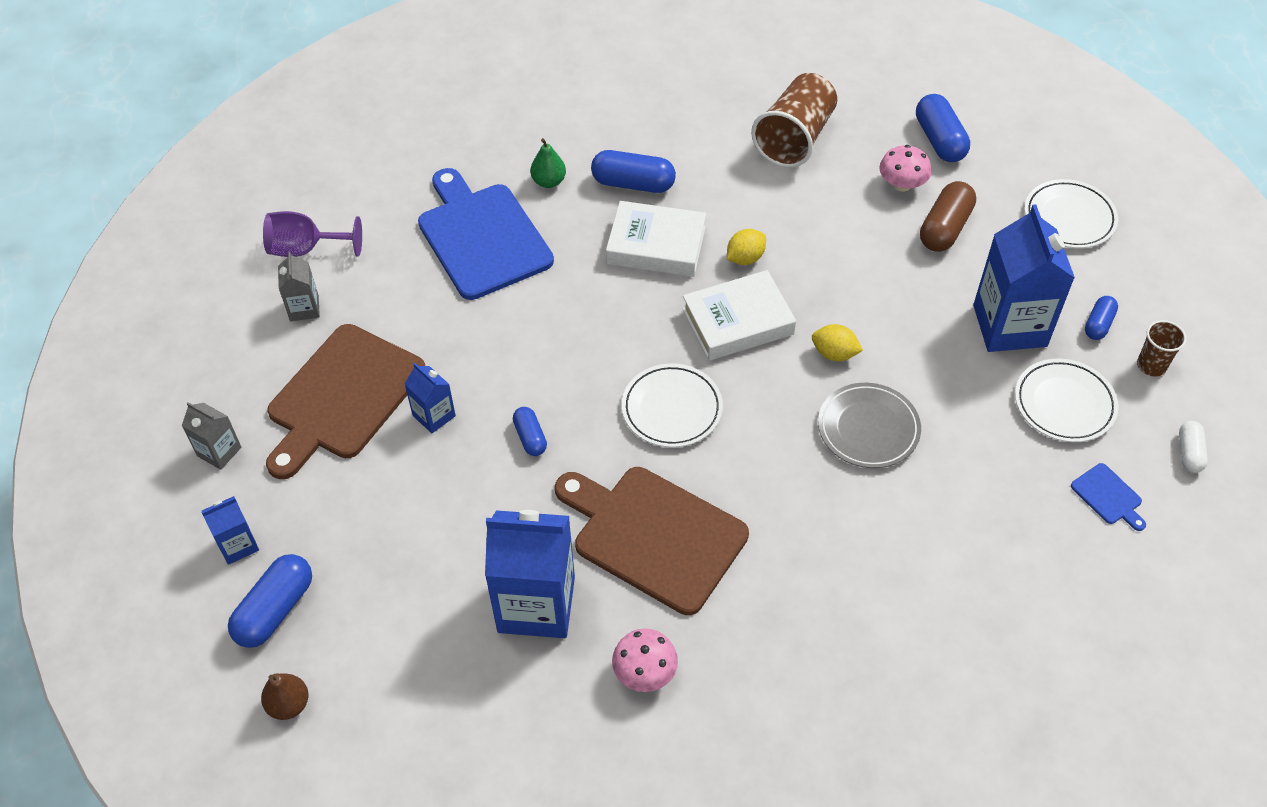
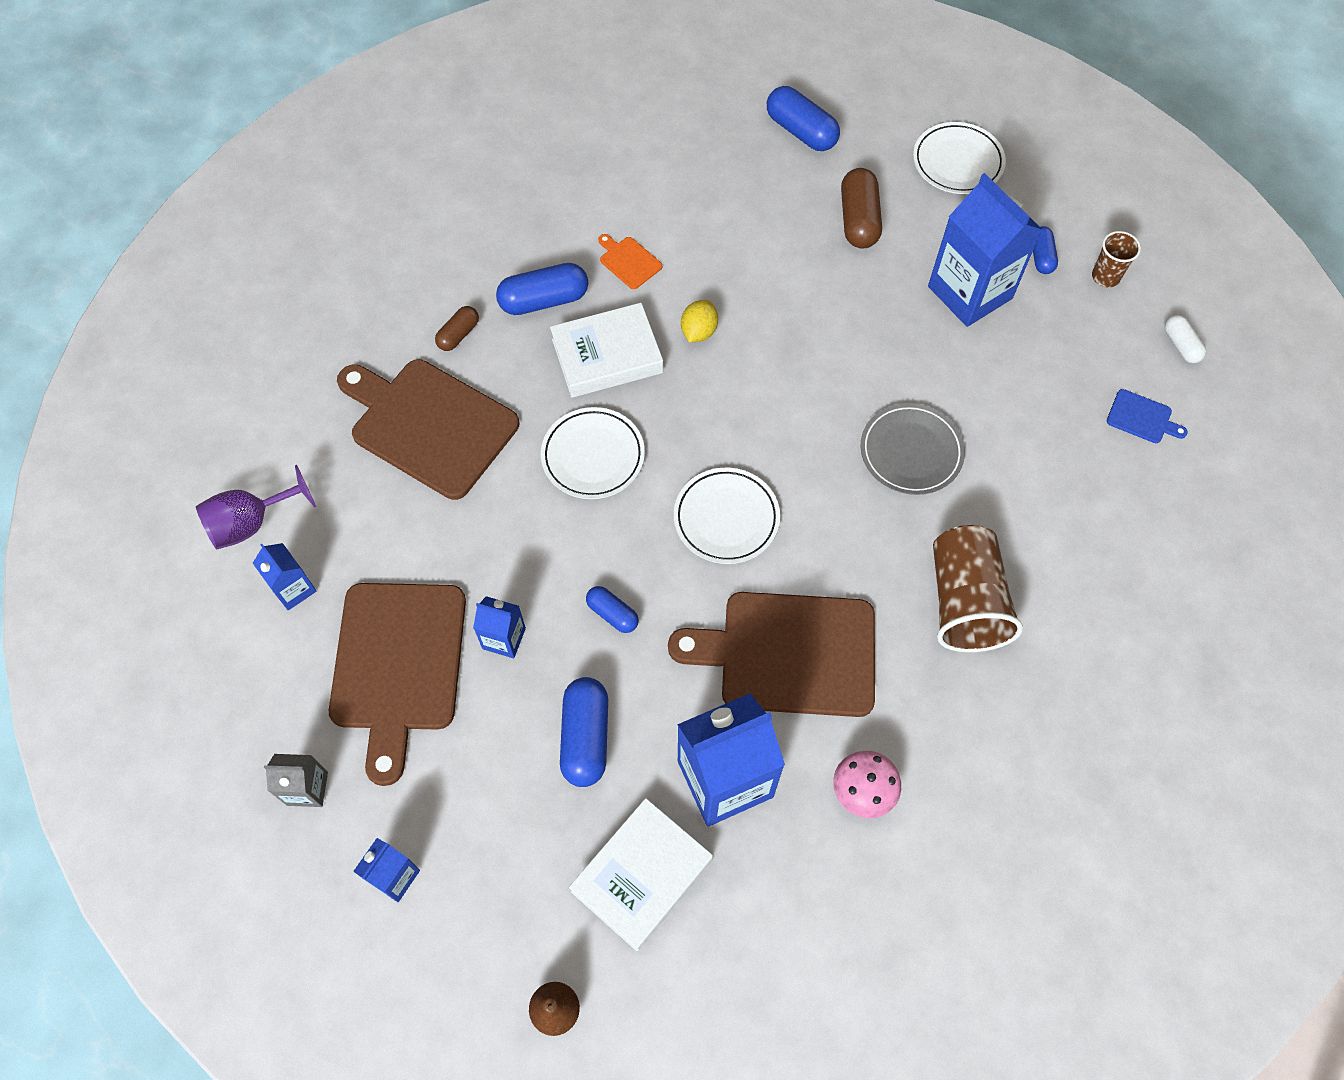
camera: 30 degrees left, 10 degrees up
(275, 610) = (478, 922): blue capsule -> blue capsule (585, 737)
(304, 308) = (293, 589): grey carton -> blue carton
(482, 237) = (429, 425): blue cutting board -> brown cutting board
(549, 181) = (458, 335): green pear -> brown capsule
(722, 182) = (629, 261): none -> orange cutting board
(738, 321) = (732, 400): white book -> white book (642, 876)
(795, 138) = (668, 185): brown cup -> brown cup (964, 602)
(834, 353) = (837, 391): yellow lemon -> none
(902, 184) = (794, 191): pink mushroom -> none
(1064, 404) = (1058, 347): white plate -> white plate (593, 456)

